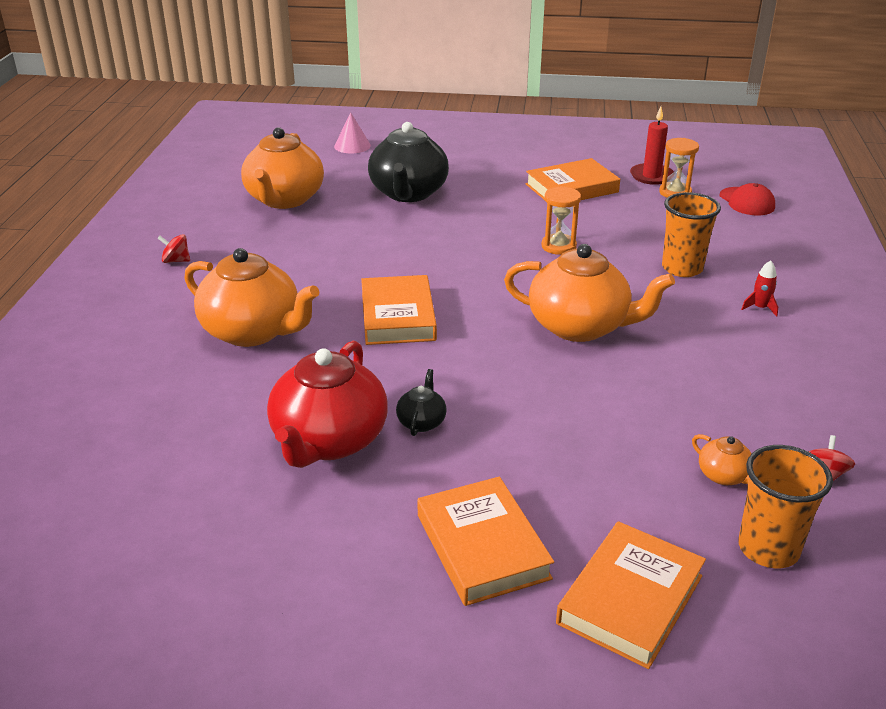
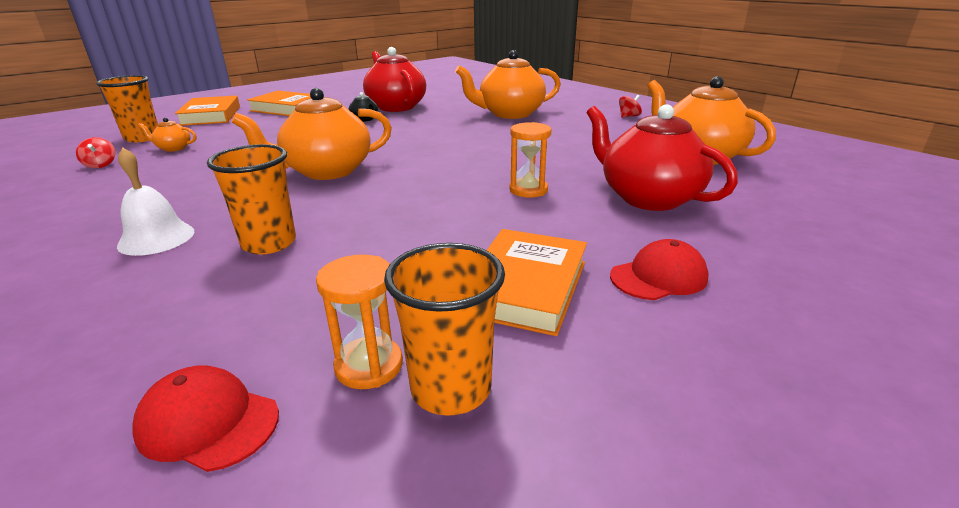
camera: 135 degrees right, 5 degrees down
(352, 146) = (842, 216): pink cone -> none
(398, 316) = (455, 138): orange book -> none
(408, 193) = (648, 198): black teapot -> red teapot
(506, 167) = (658, 277): none -> red cap
(558, 246) = (424, 212): orange hourglass -> orange hourglass (528, 190)
(651, 176) = (451, 388): red candle -> orange cup
(760, 308) = (156, 238): red rocket -> white bell

